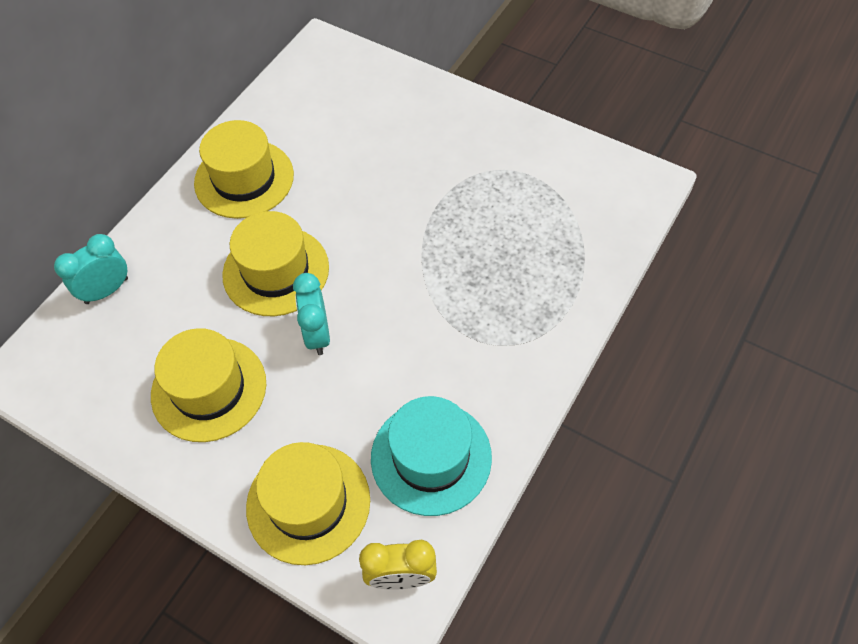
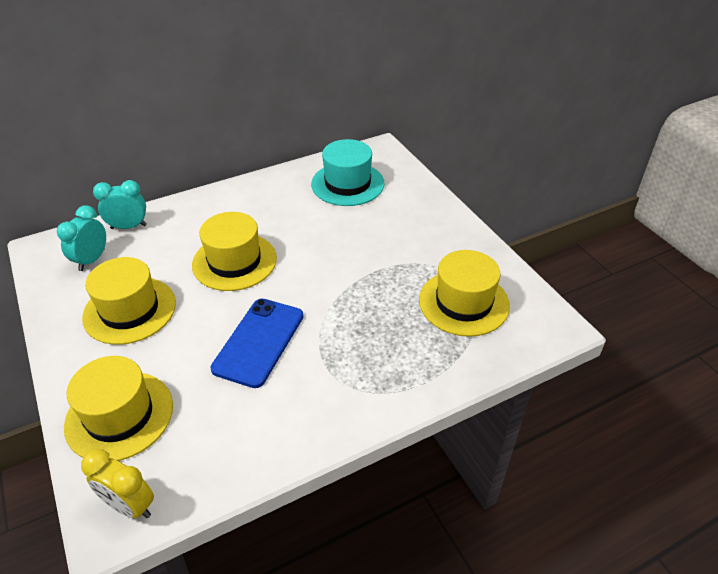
camera: 30 degrees right, 15 degrees down
(244, 179) = (264, 201): yellow hat -> yellow hat (464, 302)
(317, 334) = (225, 312): turquoise clock -> turquoise clock (92, 260)
(383, 348) = (259, 342): none -> blue phone
(431, 457) = (226, 433): turquoise hat -> turquoise hat (347, 184)

